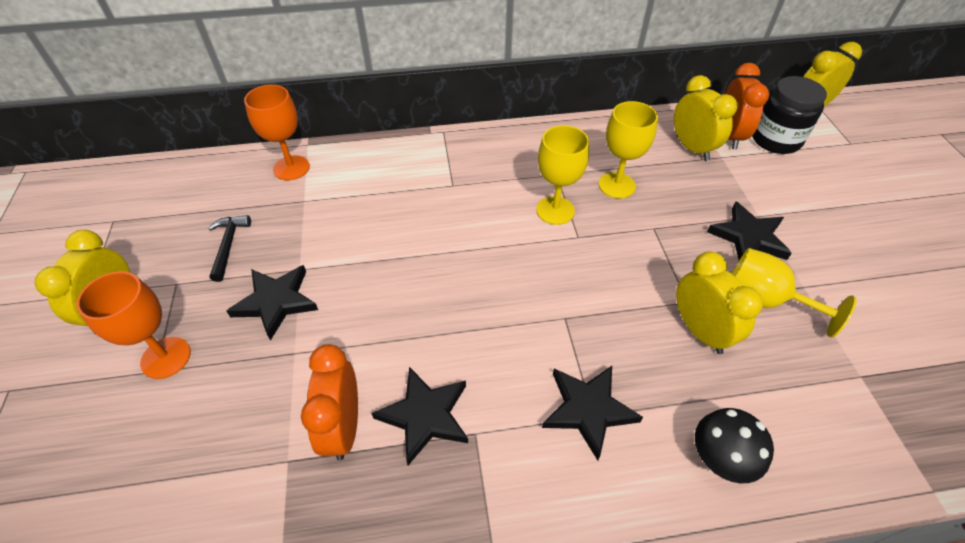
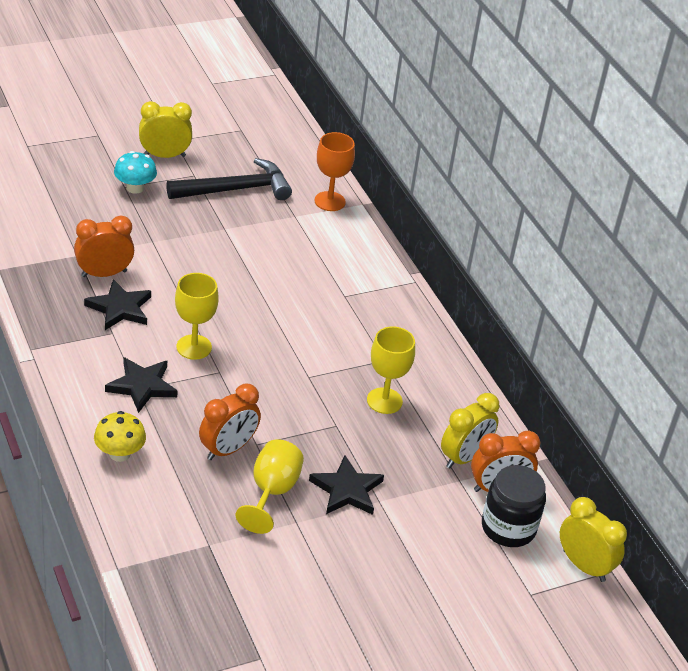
camera: 70 degrees right, 10 degrees down
(166, 357) = (135, 188): orange goblet -> turquoise mushroom
(228, 245) = (236, 189): black hammer -> black hammer, size x1.96
(276, 302) = (192, 224): black star -> none
(555, 210) = (335, 361): yellow goblet -> yellow goblet (194, 347)
(700, 331) = (228, 449): yellow clock -> orange clock
(720, 458) = (119, 453): black mushroom -> yellow mushroom

